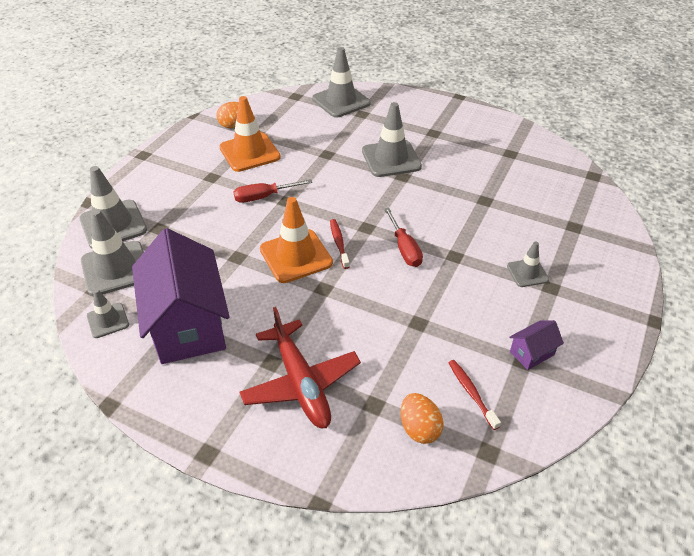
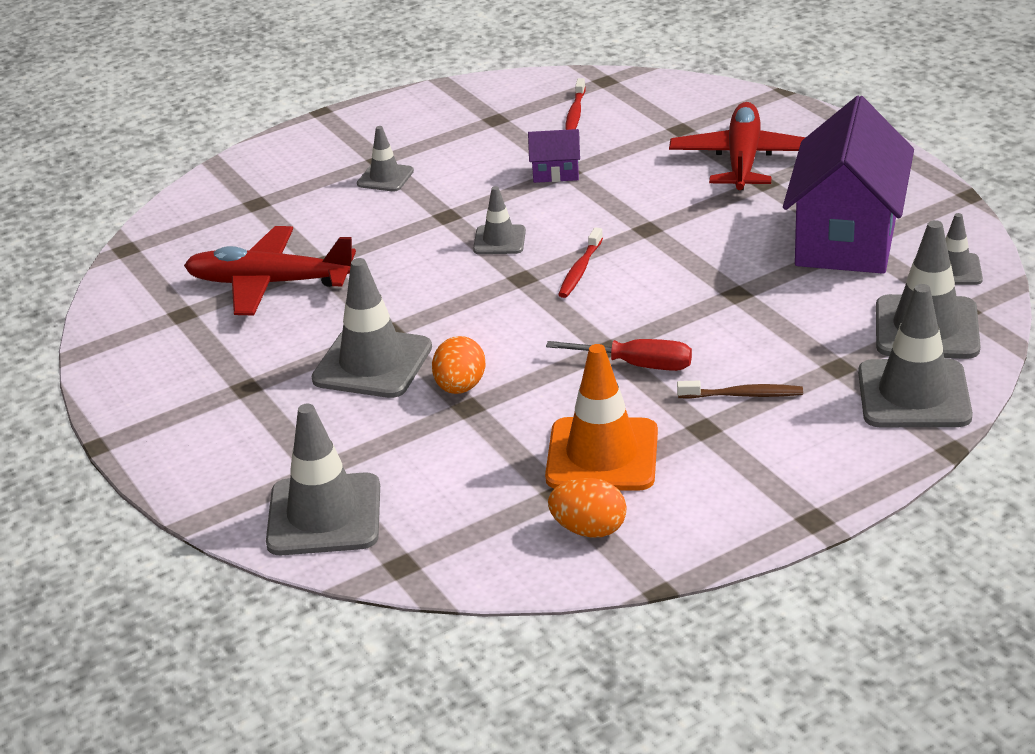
camera: 145 degrees left, 10 degrees down
(201, 198) = (742, 395): none -> brown toothbrush
(296, 256) = (653, 271): orange traffic cone -> none
(404, 248) = (499, 240): red screwdriver -> grey traffic cone
(419, 428) = (652, 106): orange egg -> orange egg (460, 387)
(492, 181) = (271, 283): none -> red plane
(532, 353) = (479, 121): purple house -> purple house (556, 173)

